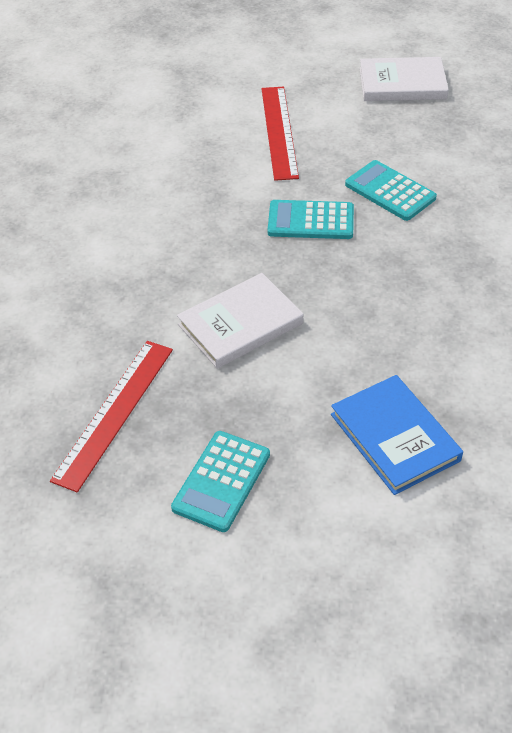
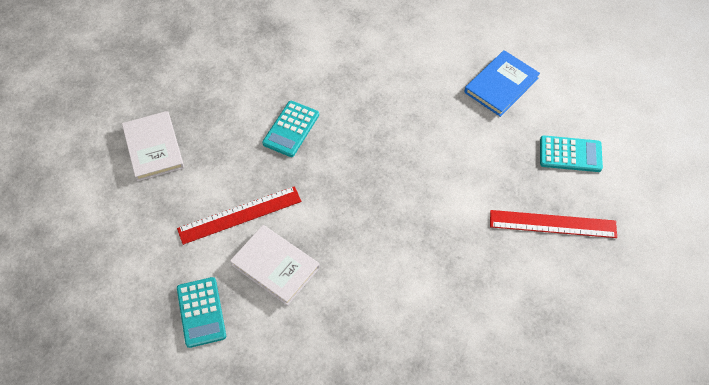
camera: 110 degrees left, 10 degrees up
(240, 324) = (452, 180): white book -> white book (275, 266)
(311, 221) = (338, 167): turquoise calculator -> turquoise calculator (201, 312)

